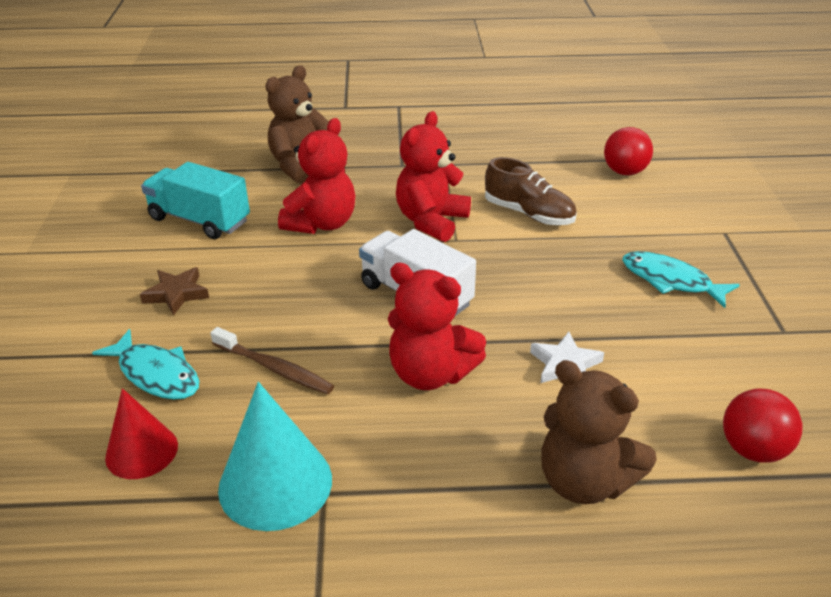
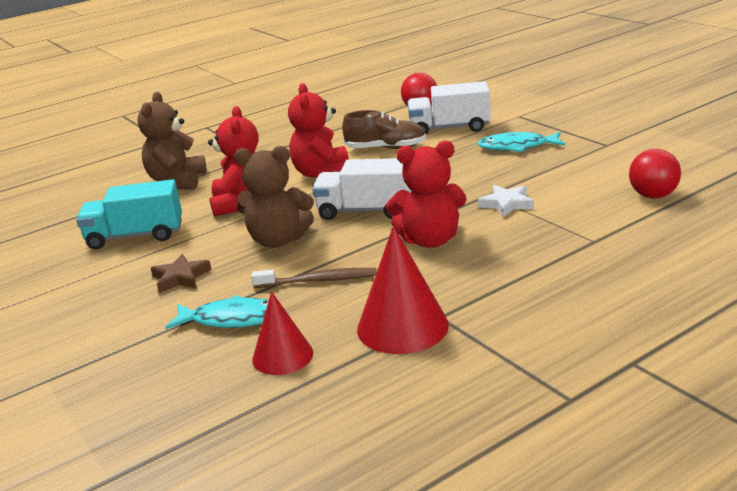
camera: 30 degrees left, 10 degrees down
(275, 483) = (402, 327): turquoise cone -> red cone
(584, 481) = (585, 244): brown teddy bear -> brown teddy bear (278, 240)
(625, 215) = (449, 128): none -> white truck

